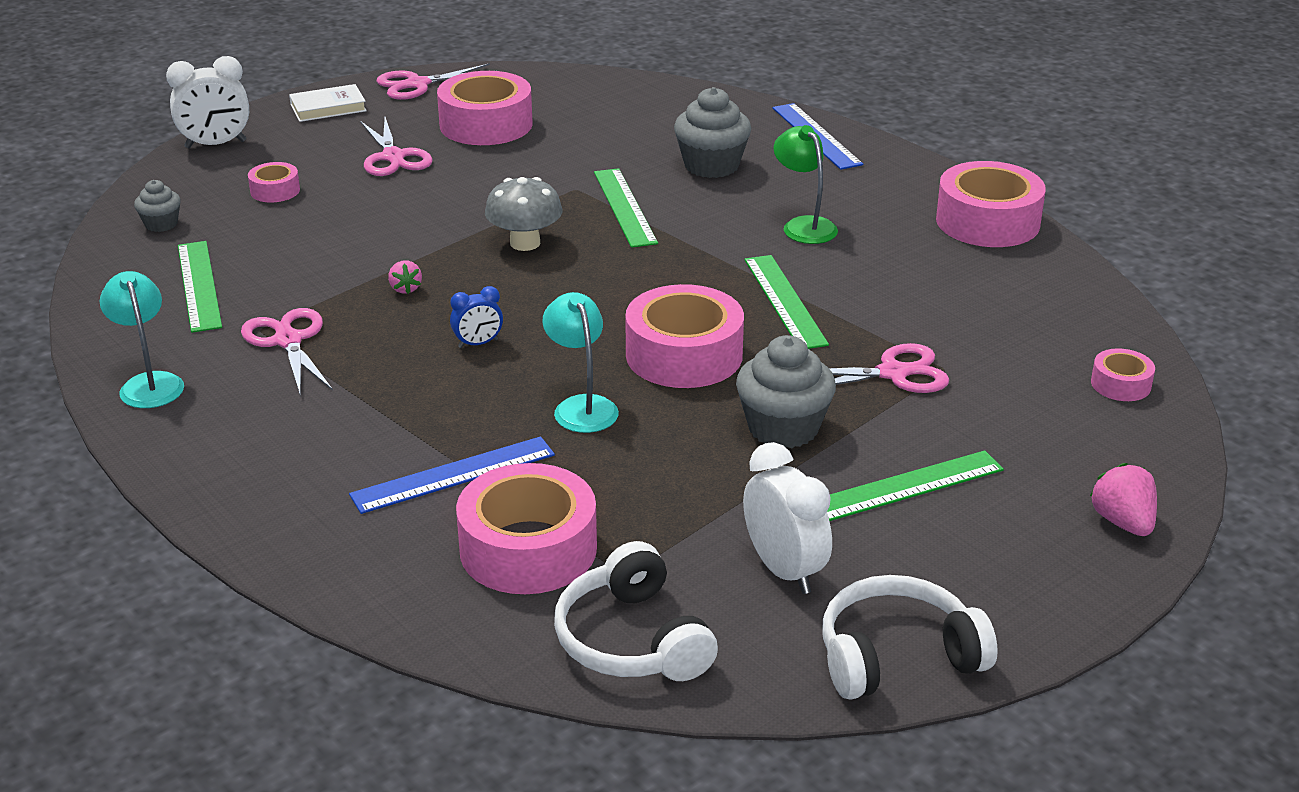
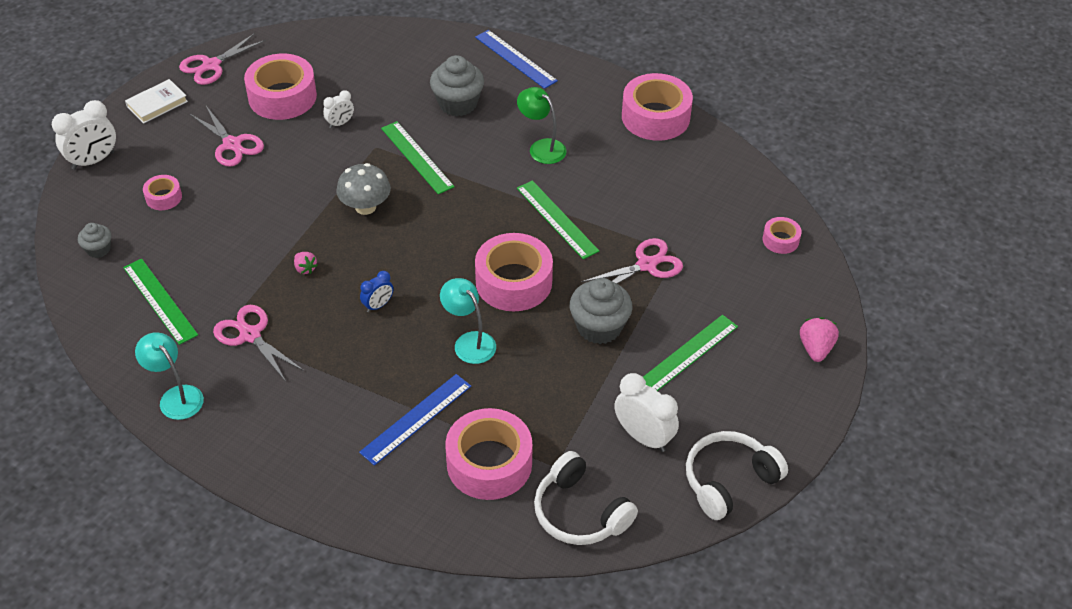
camera: 20 degrees left, 15 degrees up
(543, 159) = (340, 123): none -> white clock
(1123, 522) = (815, 348): pink strawberry -> pink strawberry turned 45 degrees clockwise

